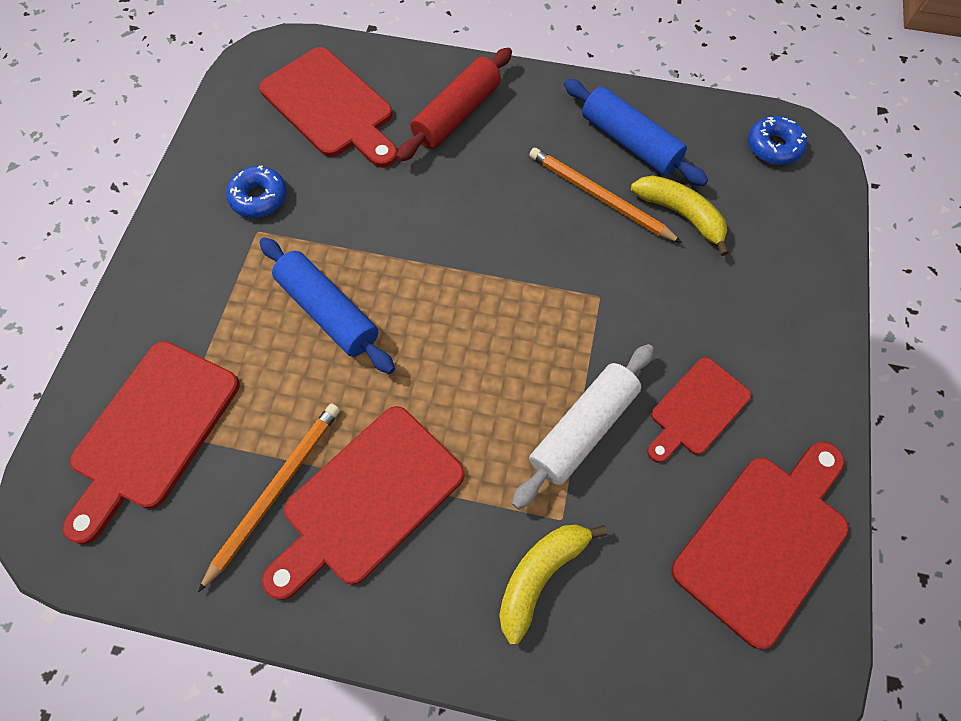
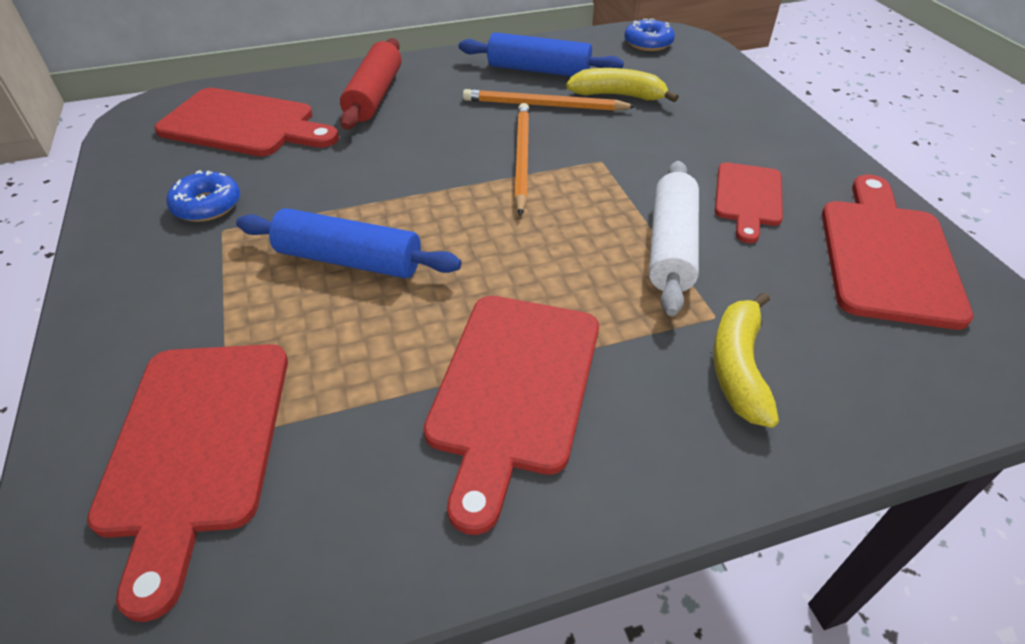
camera: 30 degrees left, 20 degrees down
(276, 490) = (400, 430): orange pencil -> orange pencil (521, 158)

